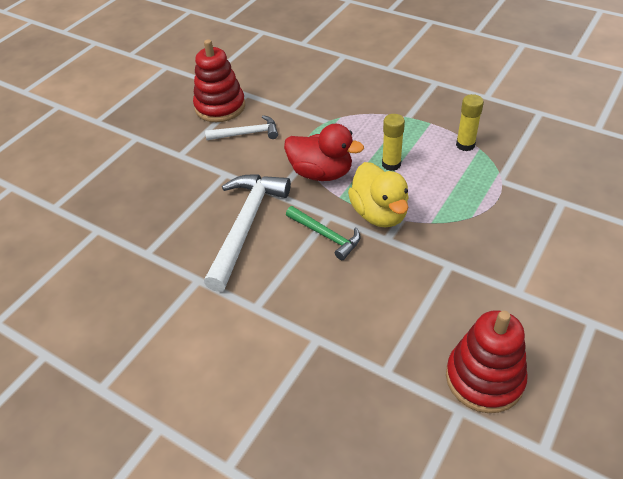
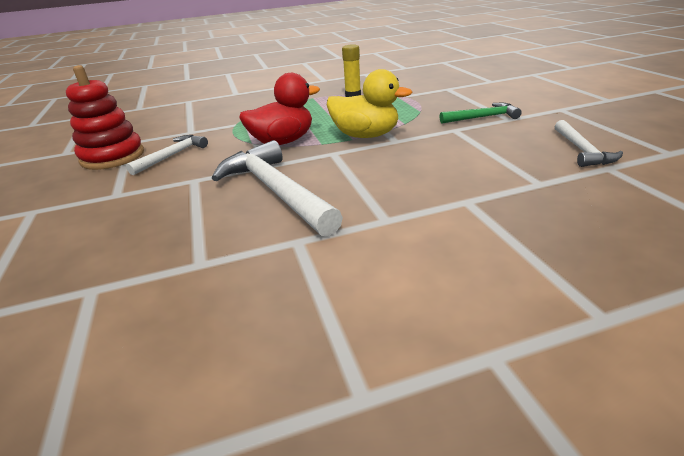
camera: 50 degrees left, 15 degrees down
(326, 235) = (352, 160): green hammer -> green hammer (482, 117)
(391, 164) = (325, 118): yellow glue stick -> none
(484, 378) = (582, 150): red stacking toy -> white hammer

